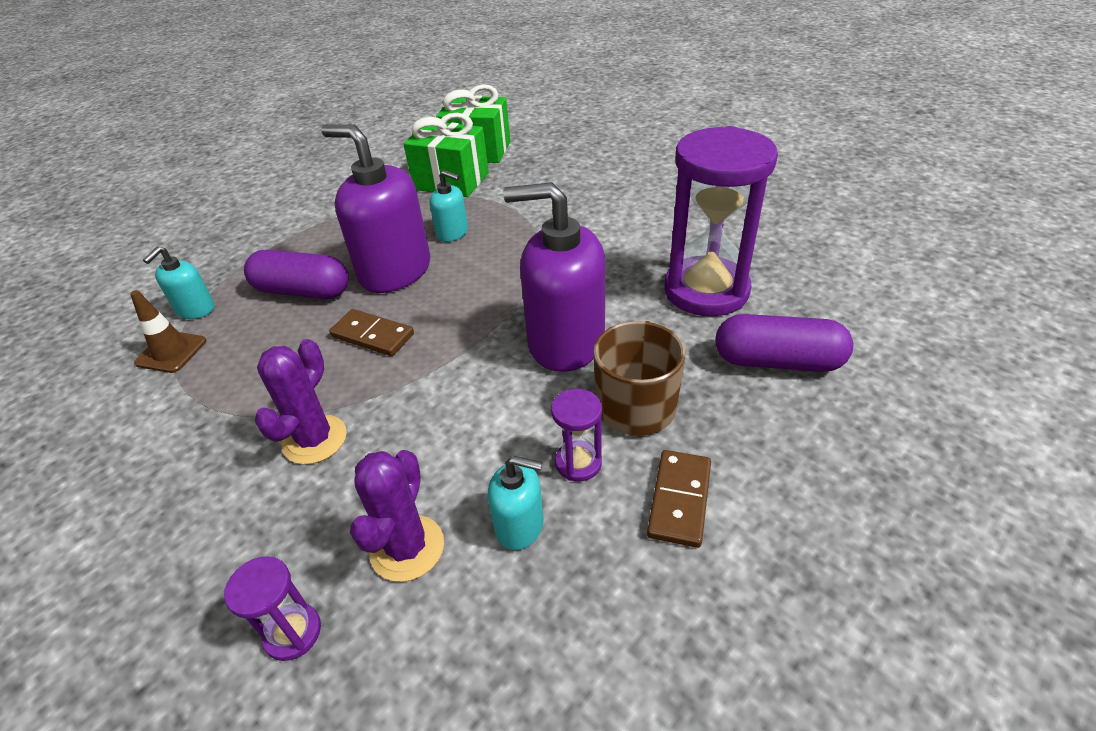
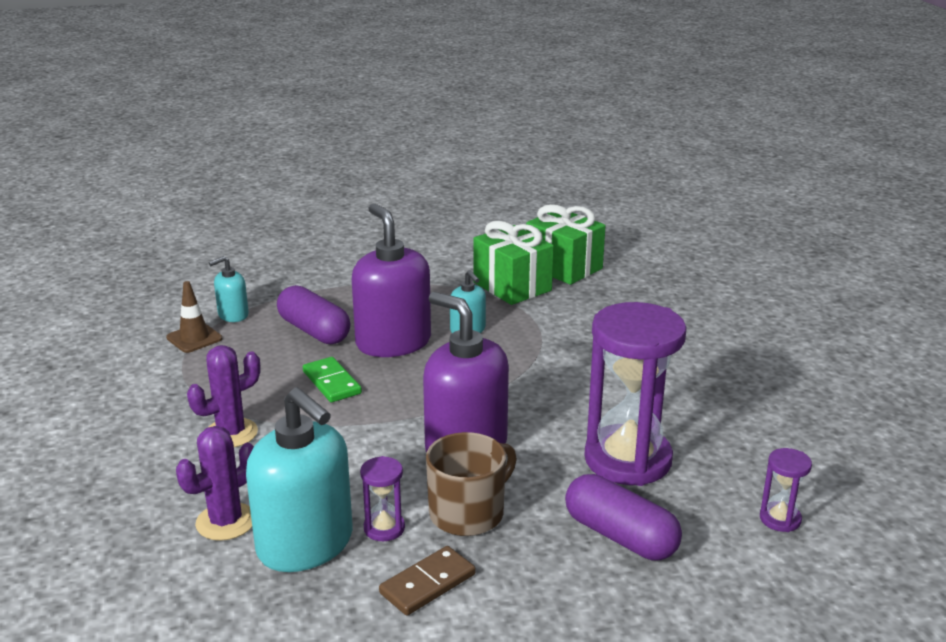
camera: 30 degrees right, 15 degrees down
(293, 633) = (123, 532): purple hourglass -> purple hourglass (780, 519)
(372, 335) = (331, 382): brown domino -> green domino
(520, 525) = (305, 544): turquoise soap dispenser -> turquoise soap dispenser, size x2.04

